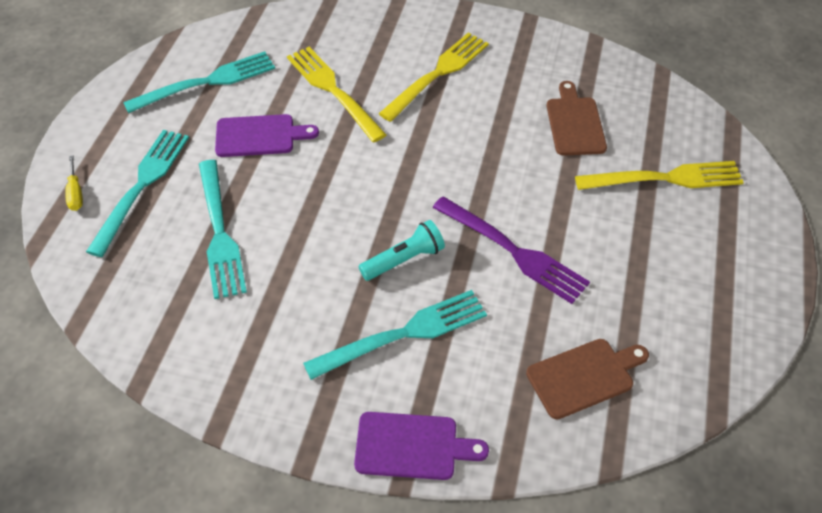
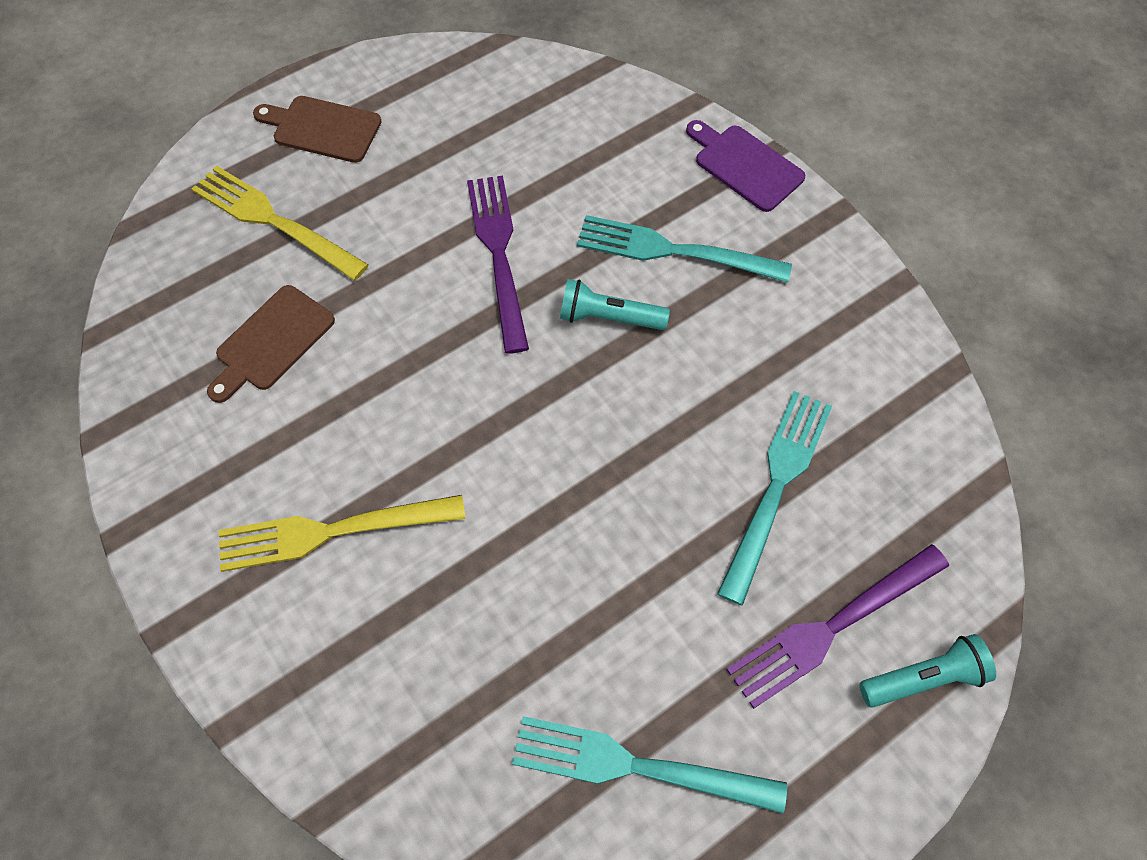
camera: 140 degrees left, 10 degrees up
(75, 193) = (924, 678): yellow screwdriver -> turquoise flashlight
(141, 186) = (833, 626): turquoise fork -> purple fork
(259, 136) = (634, 600): purple cutting board -> none
(333, 91) = (482, 607): yellow fork -> none
(584, 376) = (559, 123): brown cutting board -> brown cutting board (322, 128)

